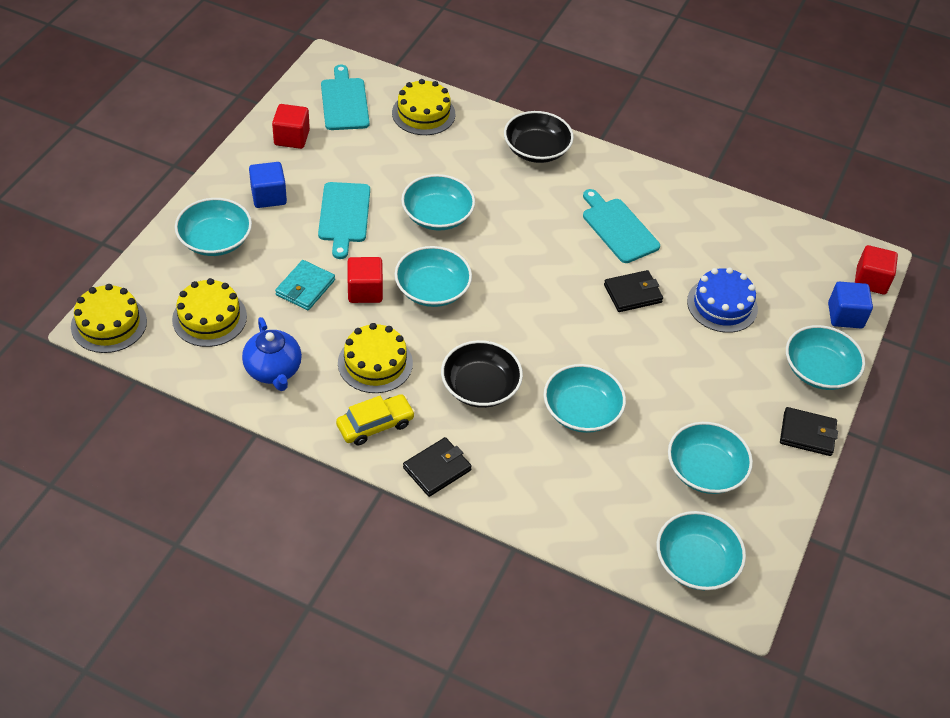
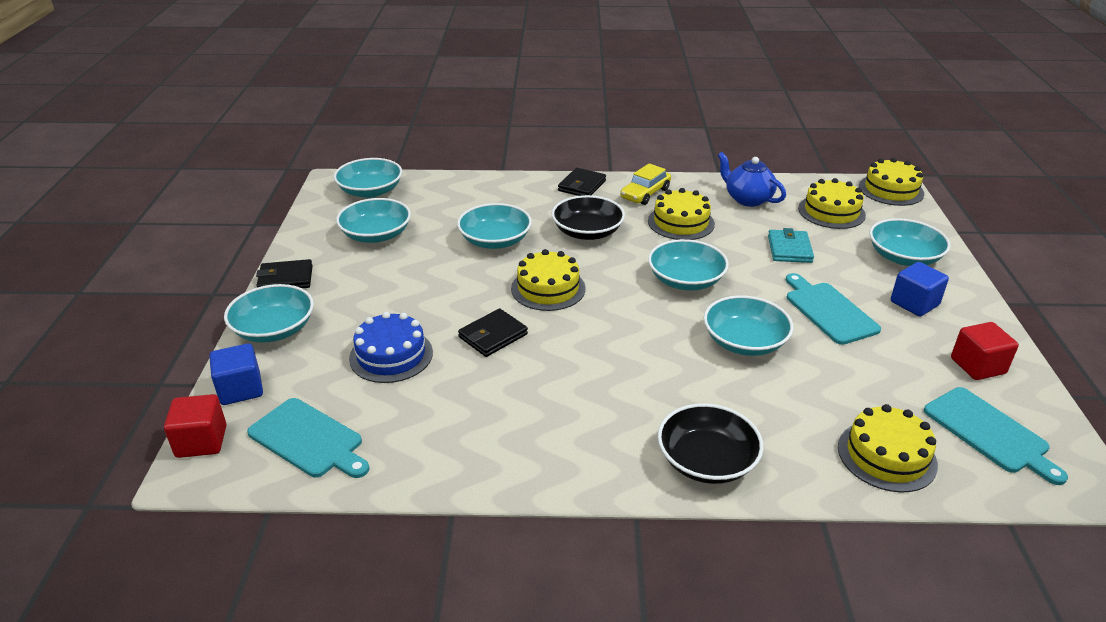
camera: 160 degrees right, 15 degrees down
(365, 291) = (740, 261): red cube -> none
(561, 326) = (548, 288): none -> yellow cake
(618, 228) = (543, 396): turquoise cutting board -> turquoise cutting board (309, 439)

